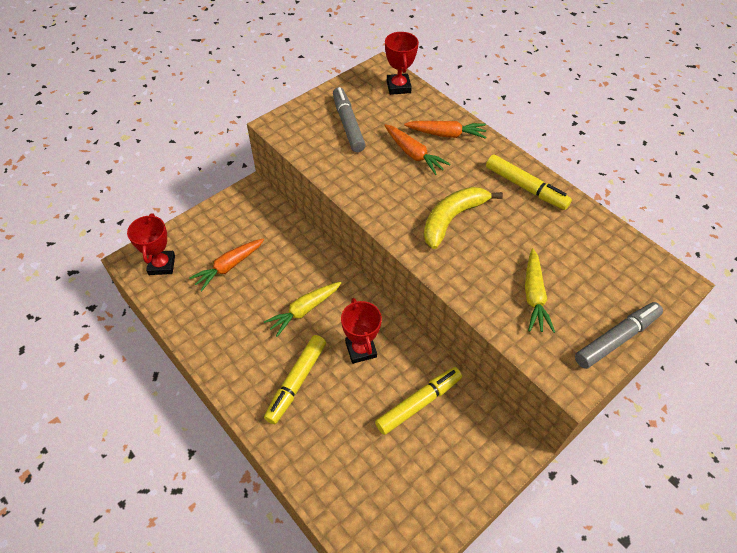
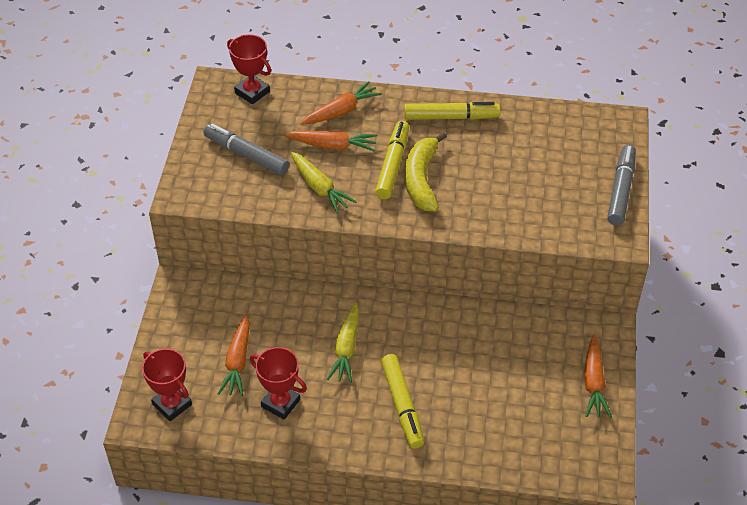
camera: 40 degrees left, 5 degrees down
(361, 349) = (426, 344): red trophy -> red trophy (280, 403)
(418, 403) = (510, 350): yellow marker -> yellow marker (392, 165)
(458, 484) = (593, 382): none -> orange carrot
(533, 296) = (539, 198): yellow carrot -> yellow carrot (319, 187)

